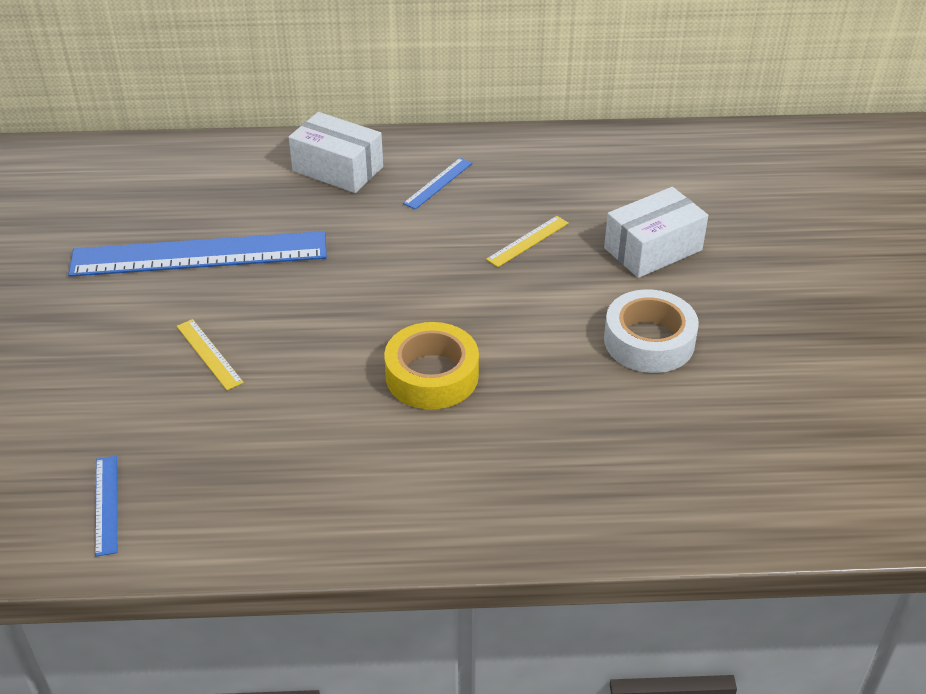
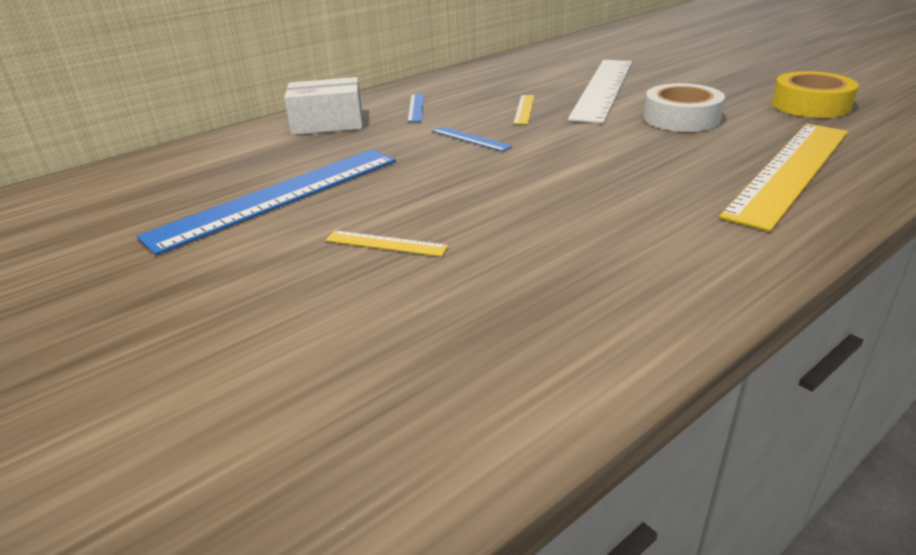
camera: 35 degrees left, 10 degrees down
(106, 504) = (459, 391): blue ruler -> blue ruler (470, 139)
(432, 375) = (587, 182): yellow tape -> yellow tape (810, 105)
(617, 469) = (790, 171): none -> yellow ruler
(653, 249) = (603, 88): white box -> white ruler

